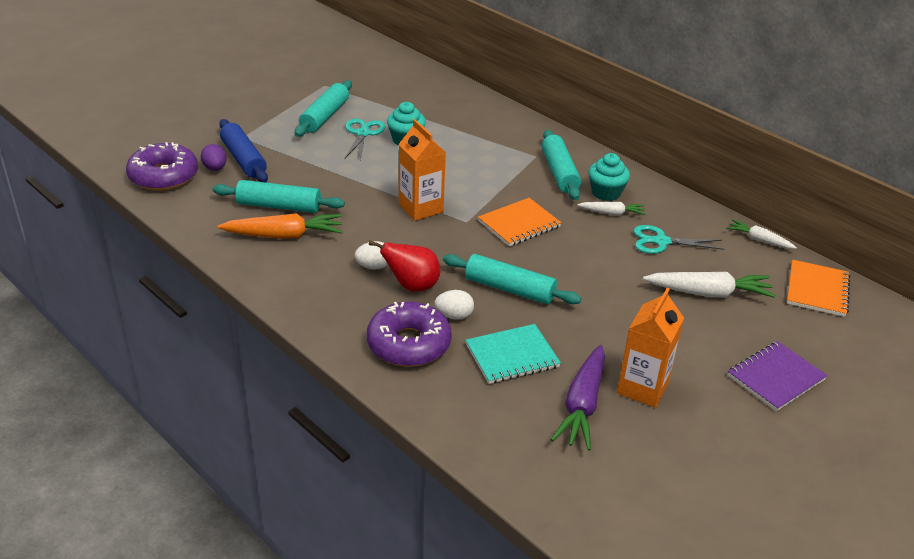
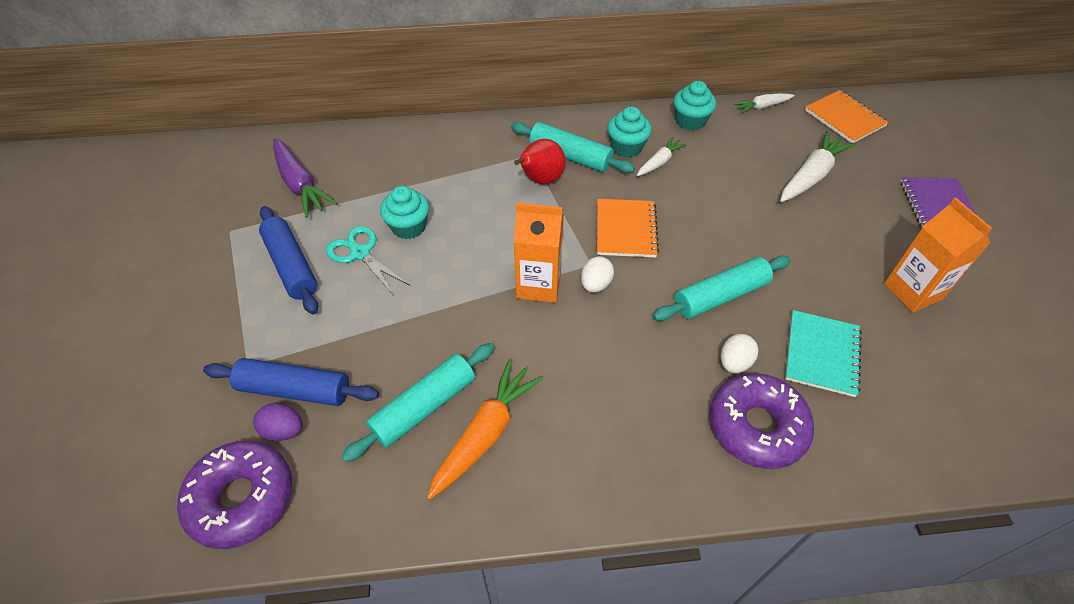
camera: 50 degrees left, 15 degrees up
(324, 116) = (291, 266): turquoise rolling pin -> blue rolling pin
(374, 266) = (607, 382): white egg -> white egg (595, 284)
(412, 286) = (664, 368): red pear -> red pear (540, 180)
(582, 405) = (917, 346): purple carrot -> purple carrot (300, 185)
(661, 242) = (723, 159): turquoise scissors -> none
(682, 211) = (690, 121): none -> turquoise cupcake

